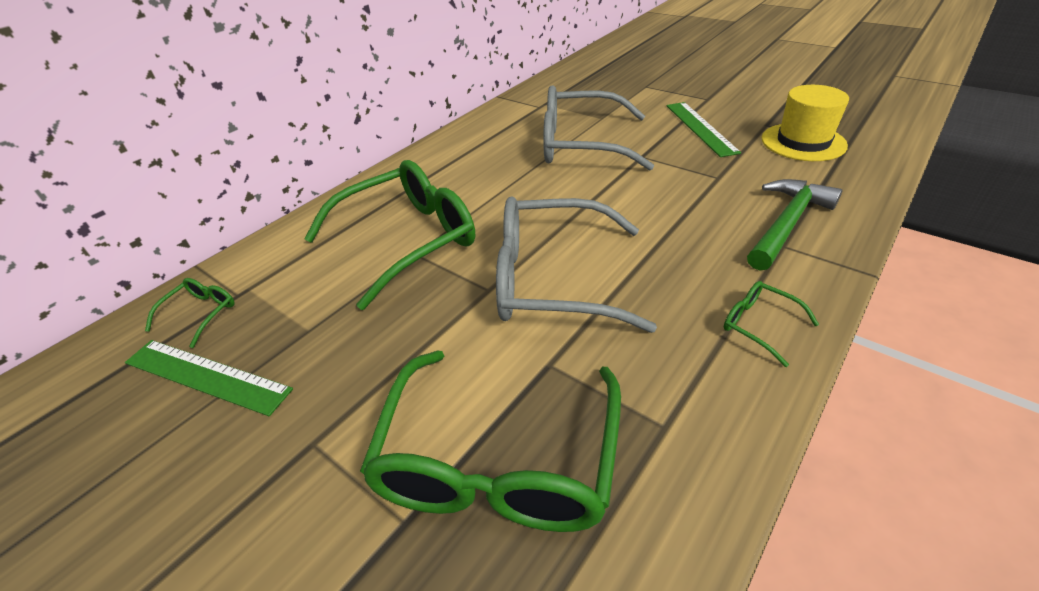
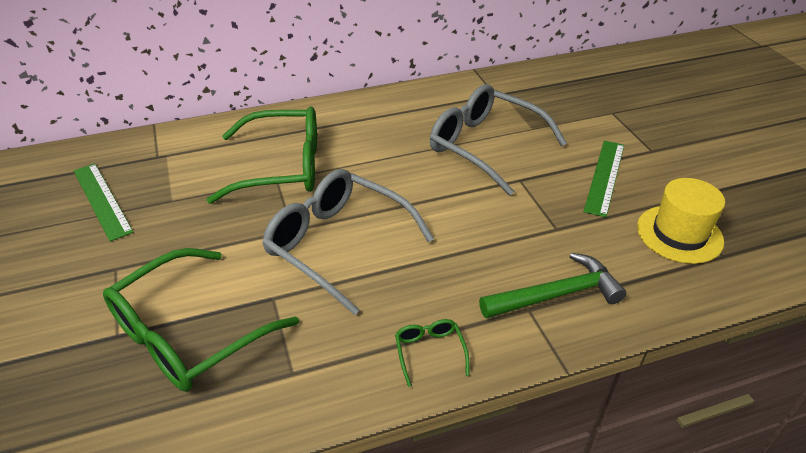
camera: 30 degrees right, 0 degrees up
(201, 314) = (130, 159): green glasses -> none

